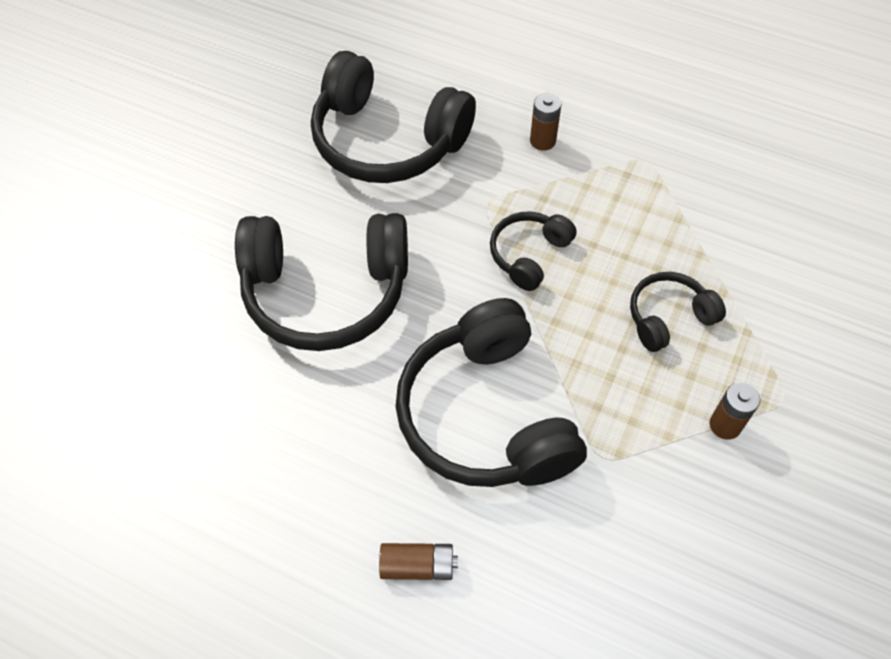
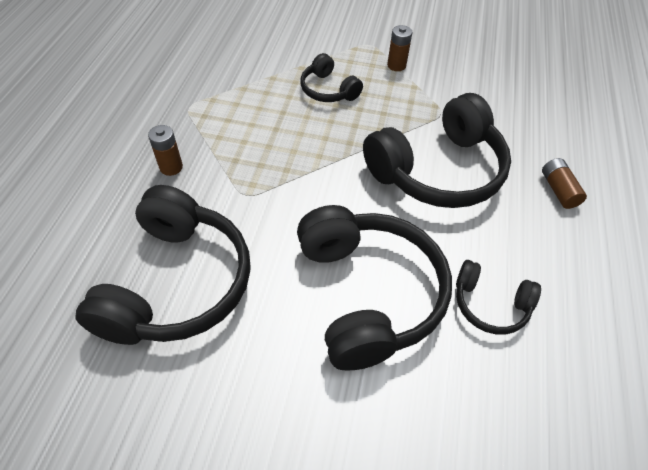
camera: 105 degrees left, 5 degrees down
(529, 255) = (293, 163): black headphones -> black headphones (490, 304)

